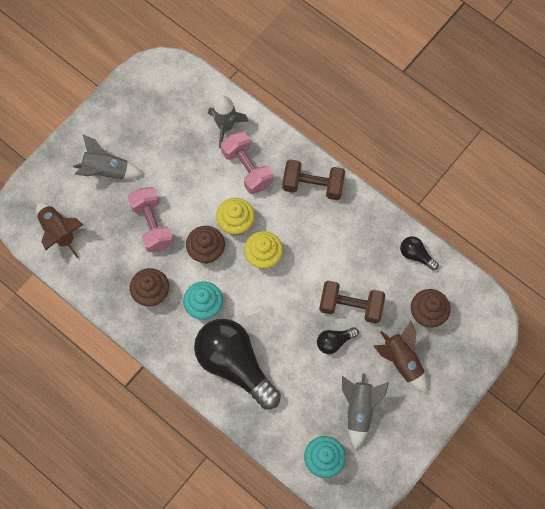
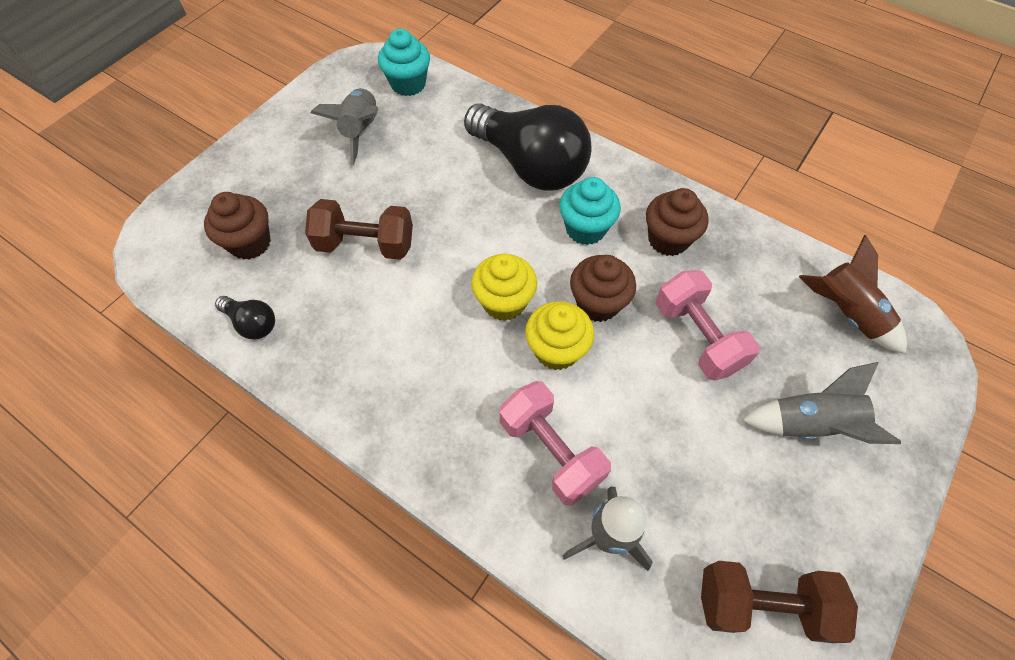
camera: 175 degrees right, 10 degrees down
(313, 185) = (425, 428): brown dumbbell -> brown dumbbell (762, 604)
(334, 342) = (391, 200): black light bulb -> none
(402, 361) = (297, 185): brown rocket -> none

